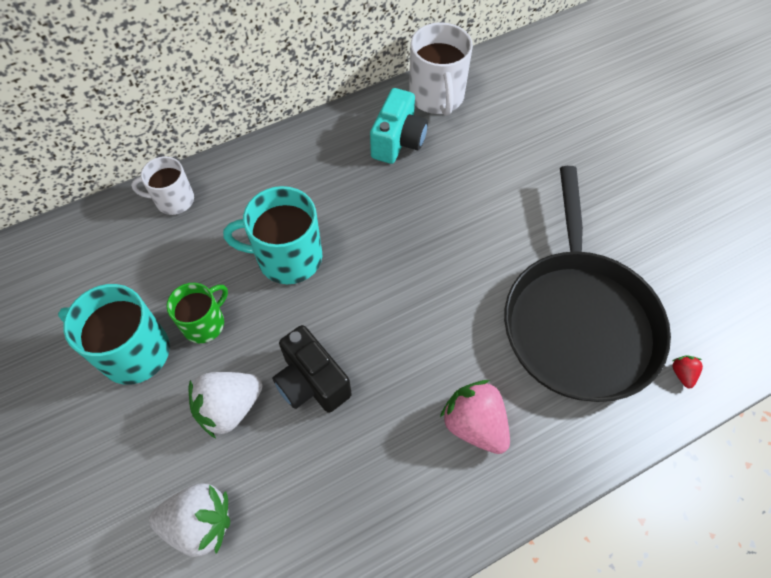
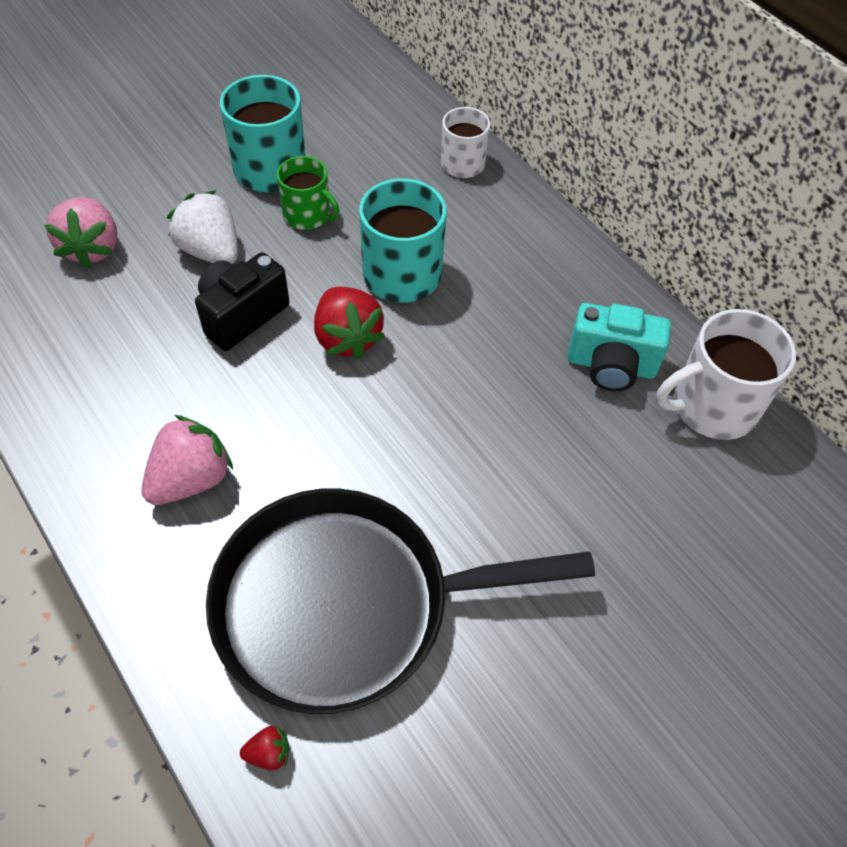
camera: 80 degrees right, 5 degrees down
(199, 523) = (92, 248): white strawberry -> pink strawberry
(349, 302) = (347, 338): none -> red strawberry

